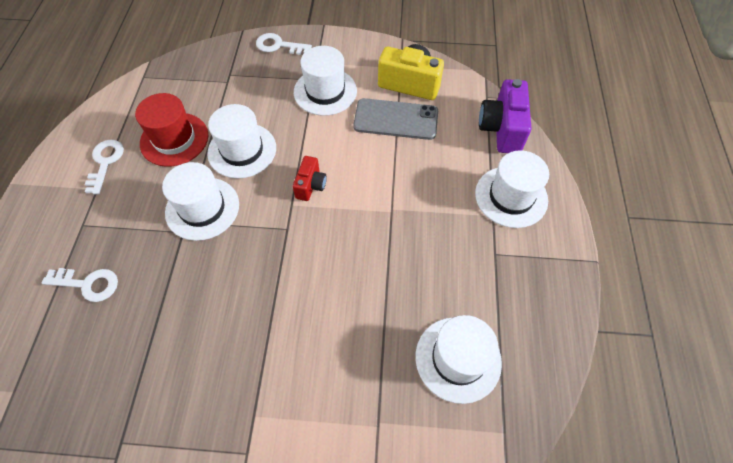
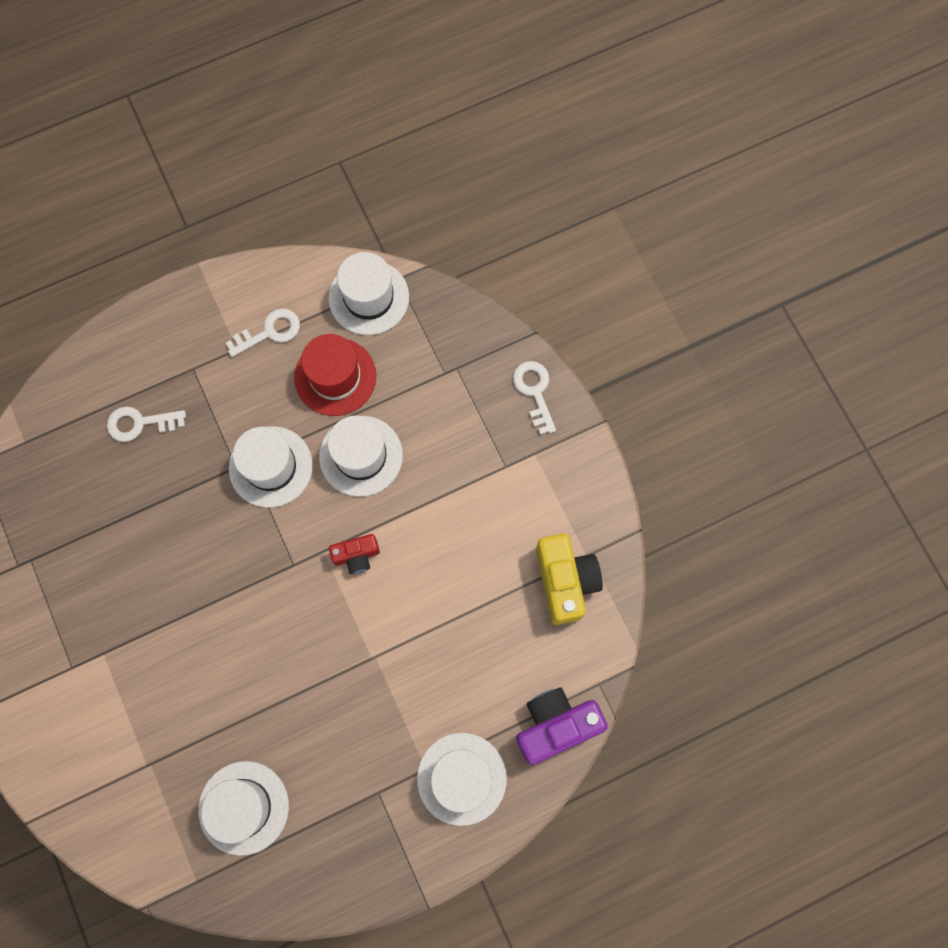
camera: 60 degrees right, 15 degrees up
(87, 284) = (140, 423): white key -> white key turned 105 degrees clockwise
(325, 91) = (494, 491): white hat -> white hat (369, 297)
(396, 119) = (499, 595): grey phone -> none

